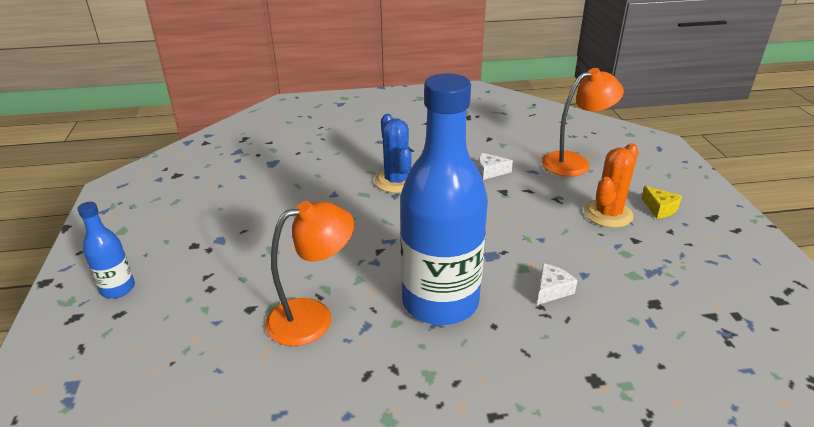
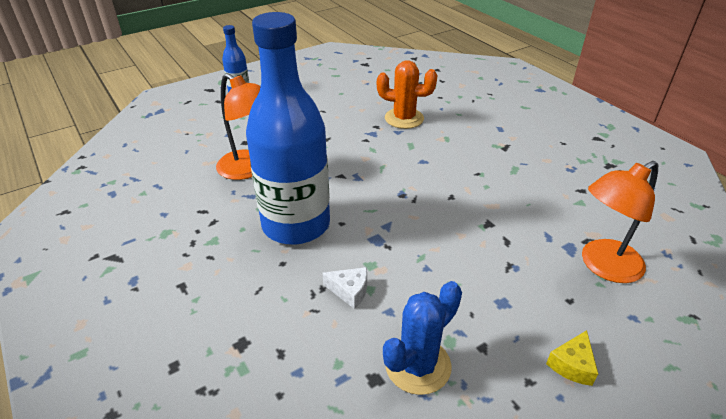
camera: 65 degrees right, 5 degrees up
(396, 181) = (444, 155): blue cactus -> blue cactus (418, 365)
(490, 172) = (516, 206): white cheese -> none
(574, 162) = (603, 266): orange lamp -> orange lamp turned 105 degrees clockwise
(608, 214) = (516, 314): orange cactus -> orange cactus (404, 118)

